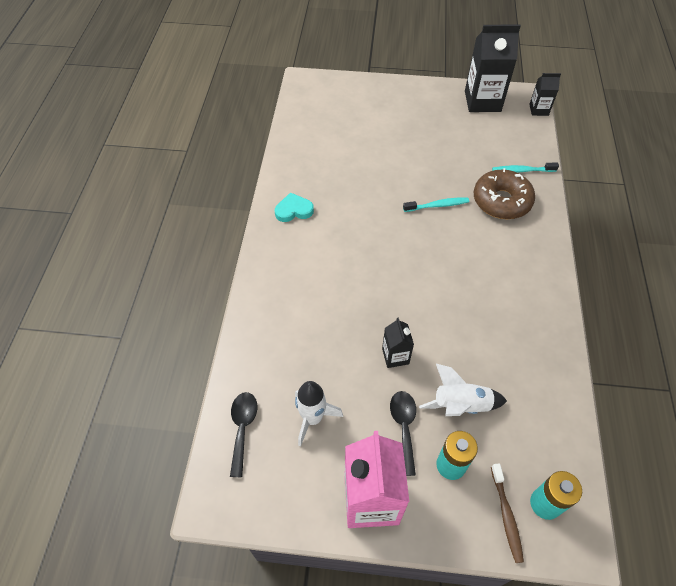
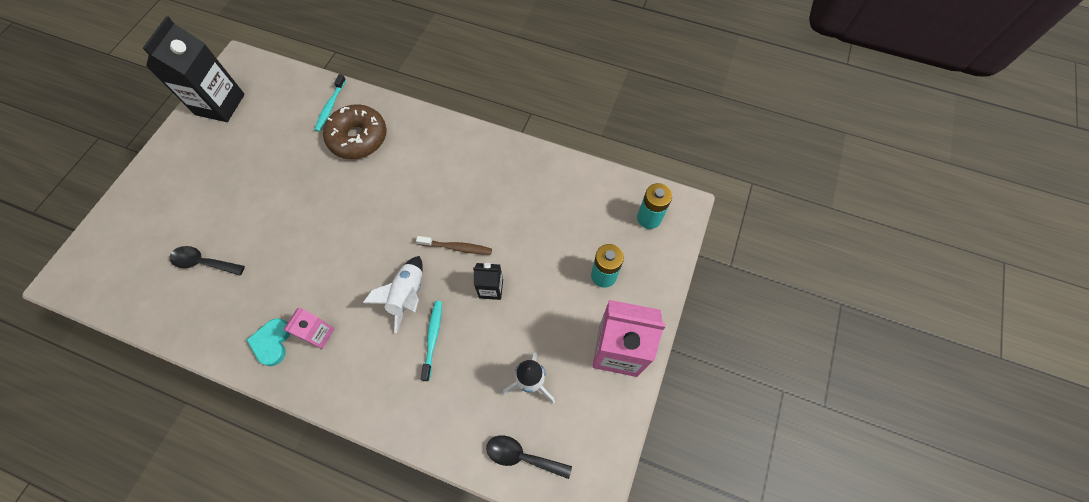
camera: 75 degrees left, 10 degrees up
(309, 237) = (319, 334): none -> pink carton
(404, 427) = (561, 303): black spoon -> black spoon (203, 262)
(437, 205) = (336, 195): turquoise toothbrush -> turquoise toothbrush (433, 338)
(460, 405) = (554, 249): white rocket -> white rocket (408, 295)
(506, 516) = (652, 249): brown toothbrush -> brown toothbrush (457, 247)
(538, 110) = (261, 62): black carton -> none

